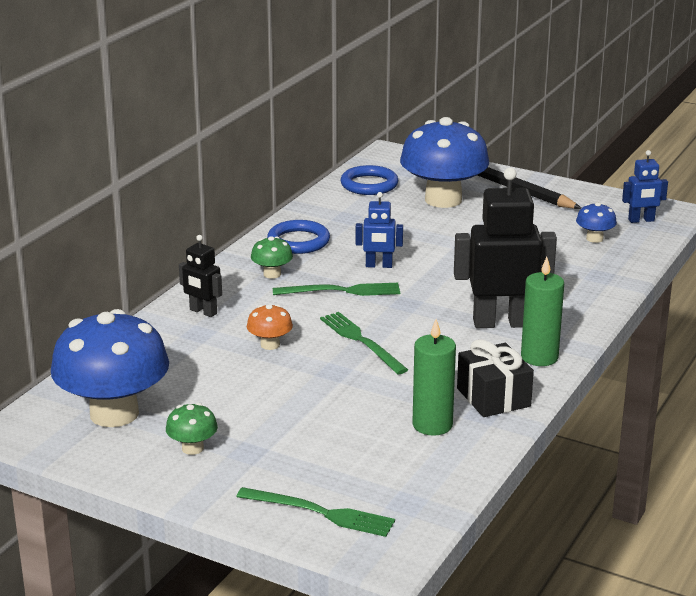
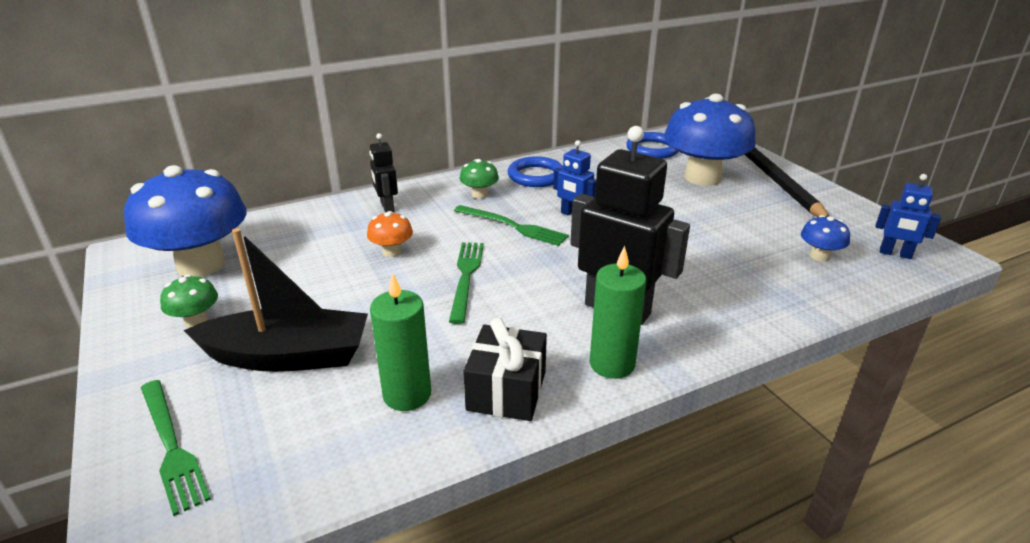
camera: 35 degrees right, 5 degrees up
(310, 439) = (288, 356): none -> black boat

